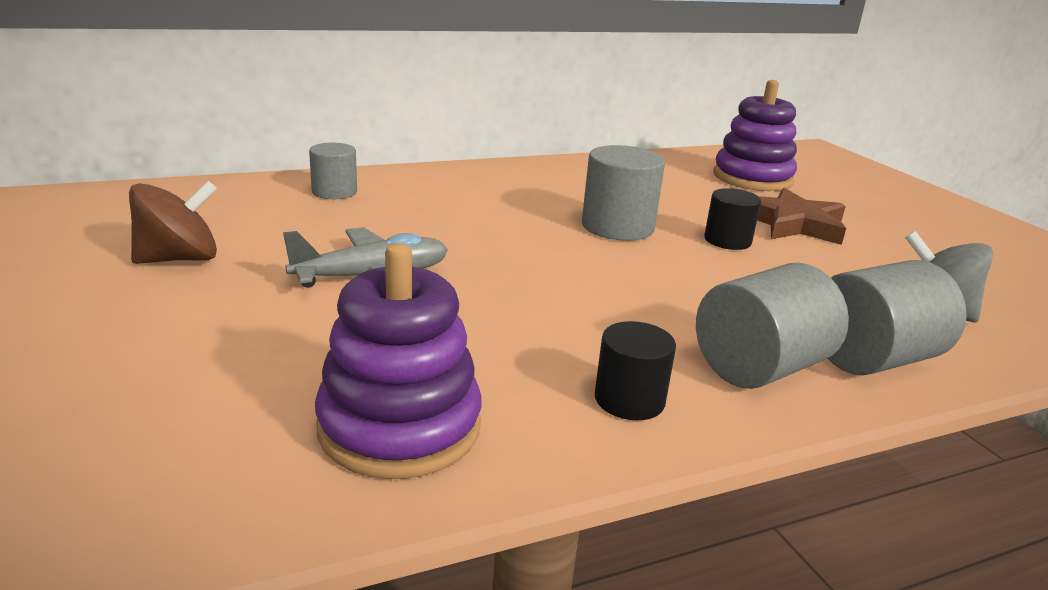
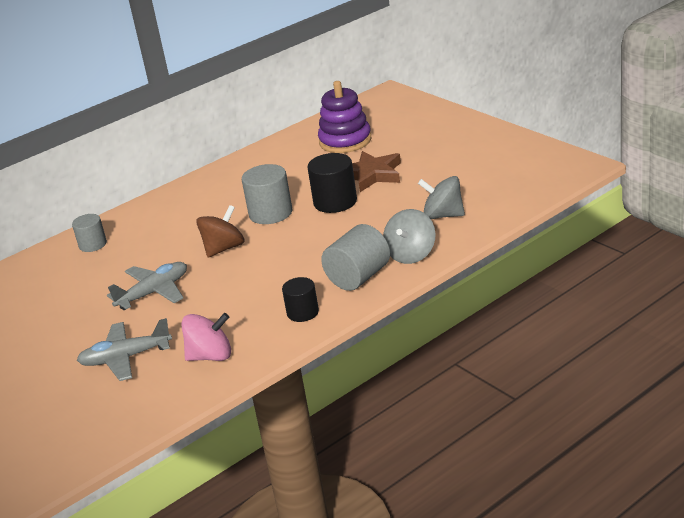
camera: 10 degrees left, 5 degrees up
(179, 259) = (46, 317): brown spinning top -> brown spinning top (224, 248)
(238, 370) = (126, 358): none -> grey plane
(399, 427) = (210, 356): purple stacking toy -> pink spinning top
(727, 240) = (335, 202): black cylinder -> black cylinder, size x1.58
(872, 359) = (411, 254): grey cylinder -> grey spinning top

